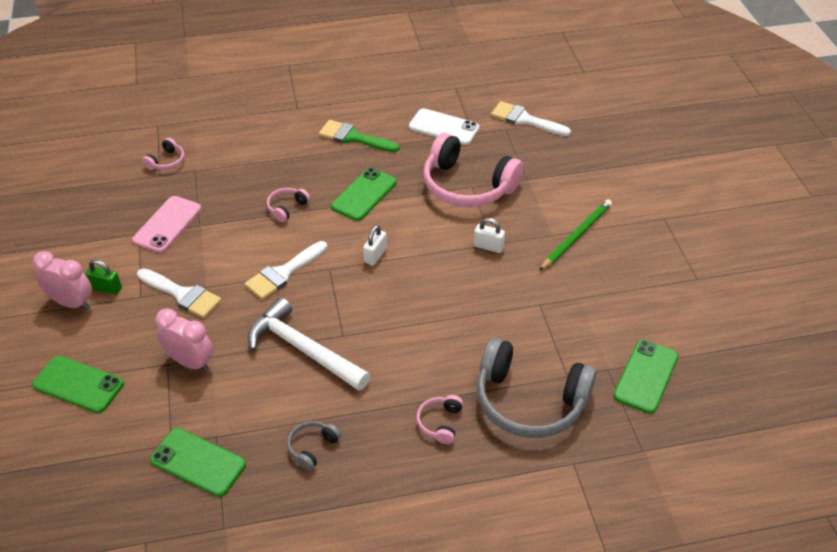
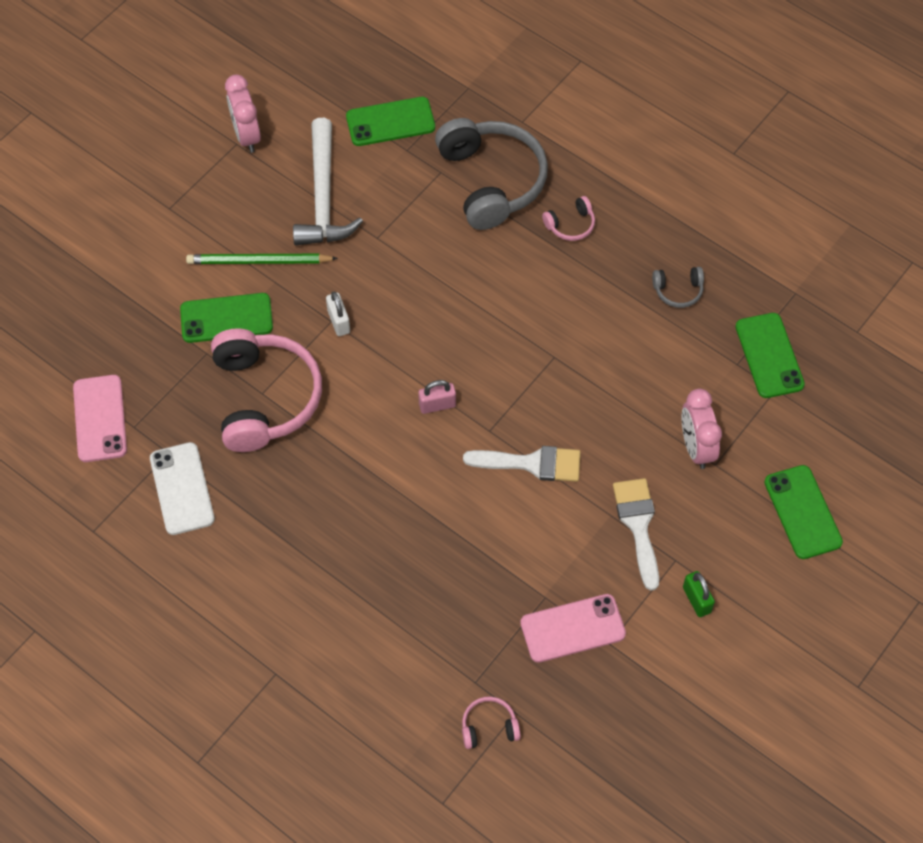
camera: 130 degrees left, 15 degrees up
(72, 303) = (740, 612): pink clock -> pink clock (247, 135)
(287, 208) = (446, 537): pink headphones -> none
(303, 349) = (597, 374): white hammer -> white hammer (323, 197)
(354, 137) = (278, 566): green brush -> none
(364, 194) = (362, 481): green phone -> green phone (226, 318)
(375, 255) = (437, 405): white padlock -> pink padlock
(525, 120) = (100, 418): white brush -> pink phone

